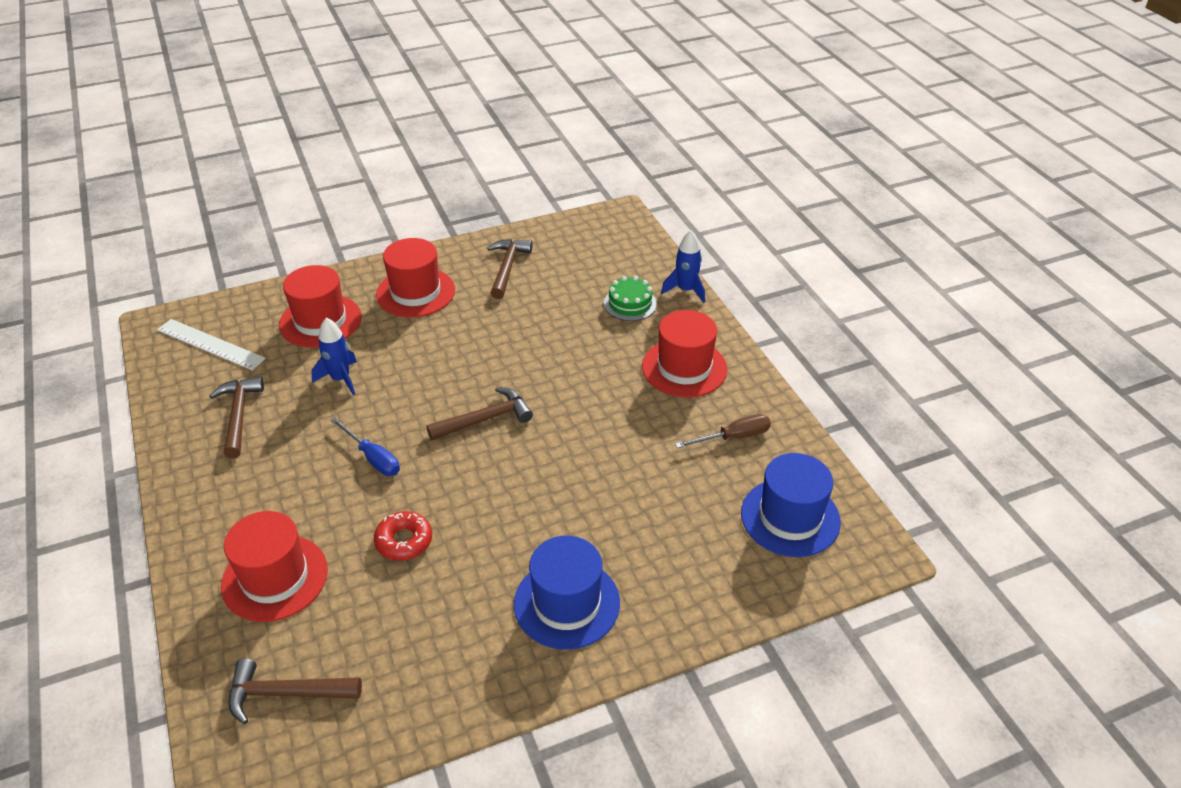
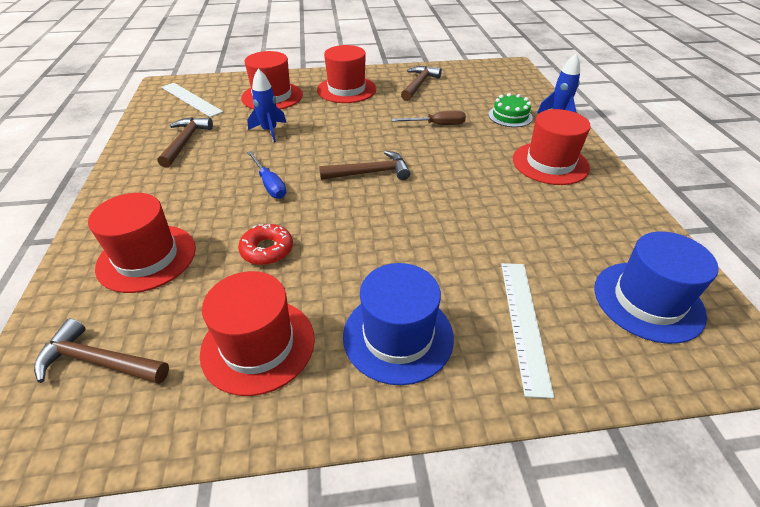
camera: 15 degrees right, 0 degrees up
(436, 642) = (258, 345): none -> red hat
(680, 564) = (524, 323): none -> white ruler
(733, 437) = (591, 221): brown screwdriver -> brown screwdriver (437, 125)

